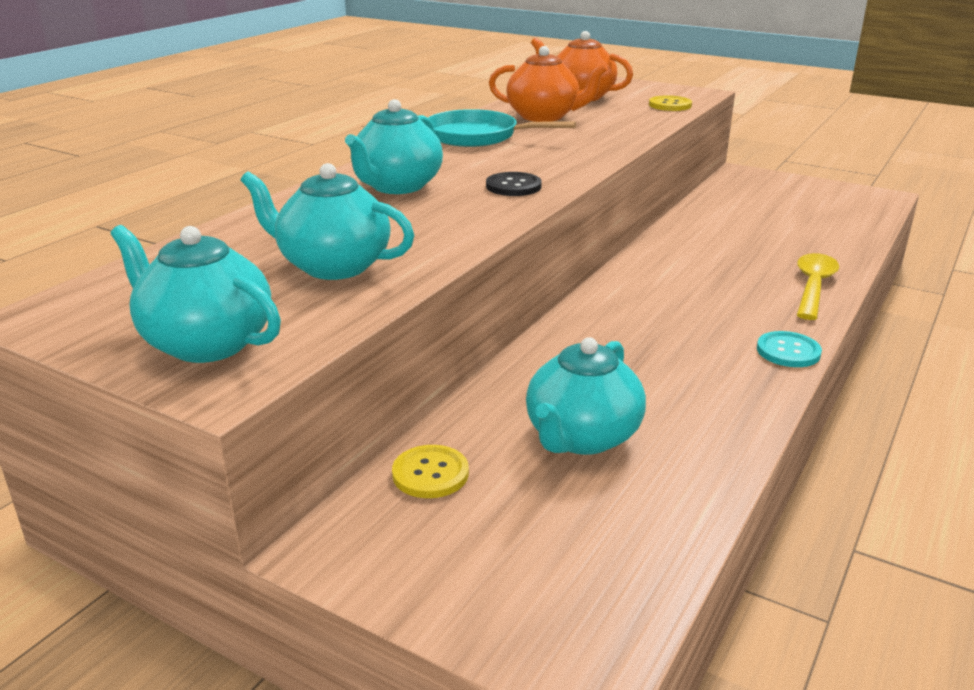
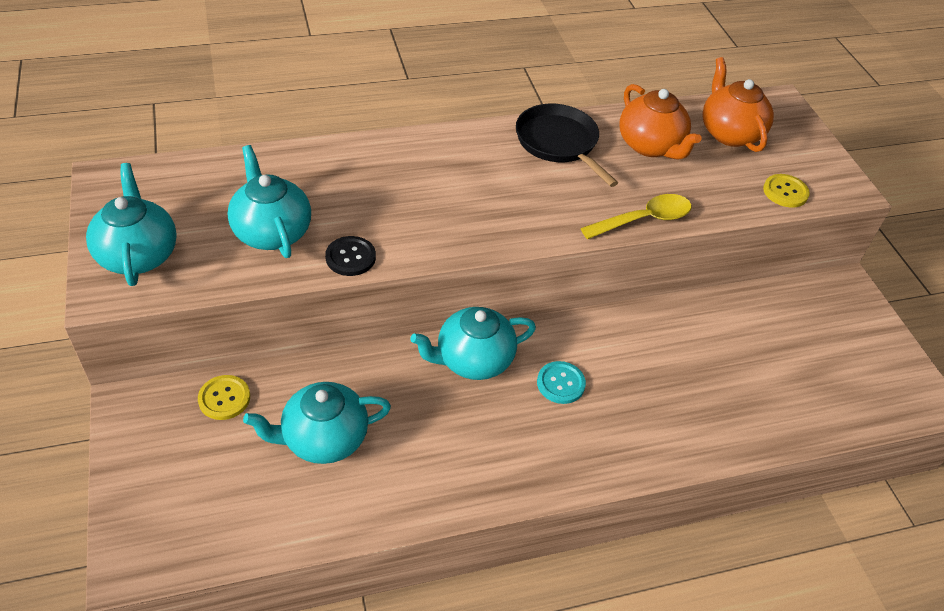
camera: 40 degrees right, 20 degrees up
(397, 186) = (417, 172): turquoise teapot -> turquoise teapot (473, 360)
(477, 136) = (559, 143): turquoise pan -> black pan
(513, 186) = (486, 222): black button -> black button (350, 257)
(788, 351) = (544, 482): turquoise button -> turquoise button (560, 383)
(813, 286) = (671, 445): yellow spoon -> yellow spoon (644, 220)

